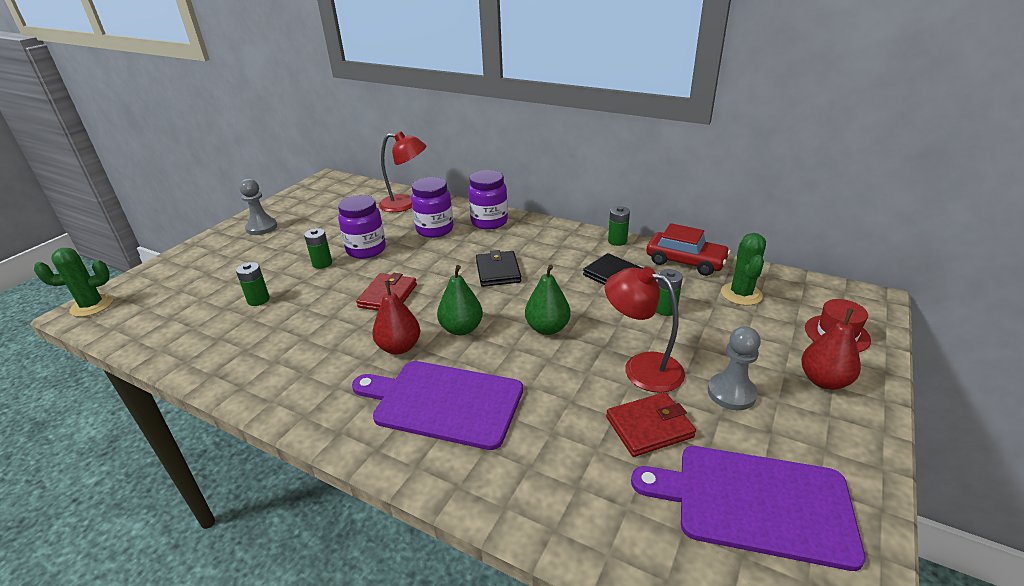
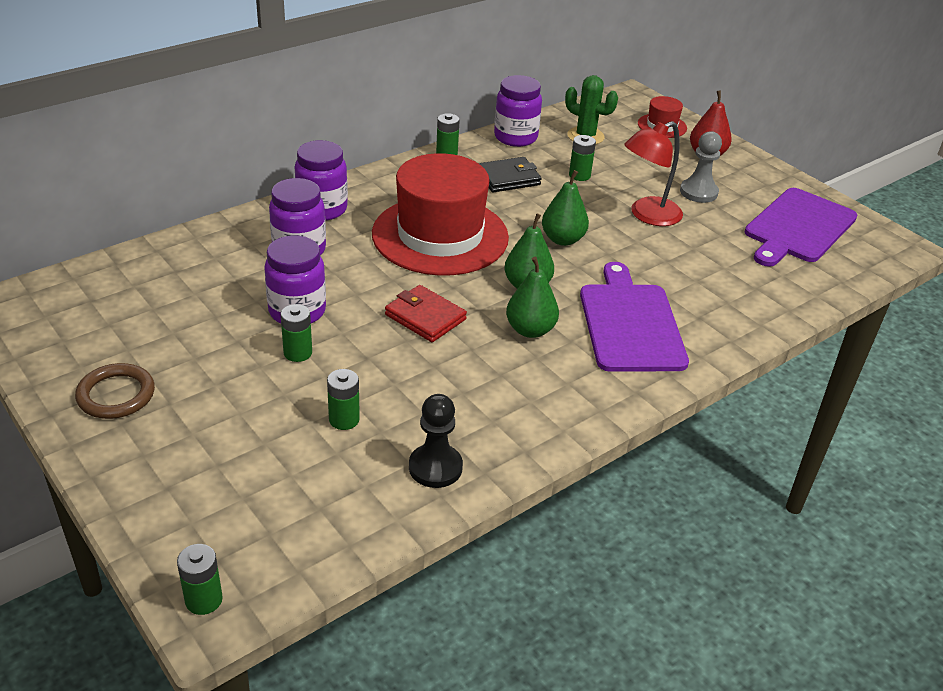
camera: 70 degrees left, 5 degrees up
(92, 306) = (204, 600): green cactus -> green battery
(214, 350) = (435, 467): none -> black pawn
(262, 227) = (116, 395): grey pawn -> brown ring
(399, 347) = (530, 330): red pear -> green pear
(405, 204) = (197, 254): red lamp -> none
(443, 402) = (630, 323): purple cutting board -> purple cutting board turned 135 degrees clockwise
(498, 271) = (440, 235): black wallet -> red hat
(649, 427) = (714, 238): red wallet -> none
(685, 261) = (515, 137): red car -> purple jar

